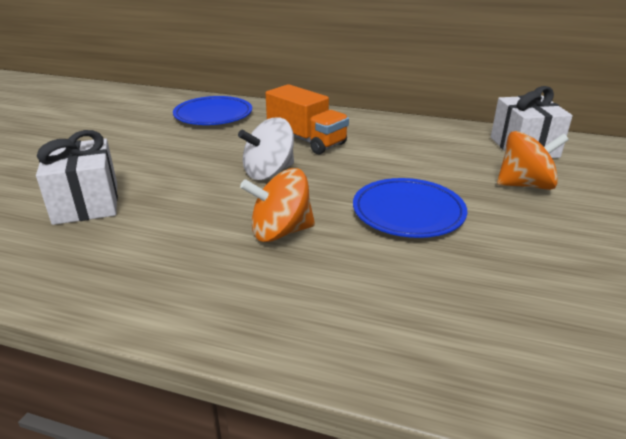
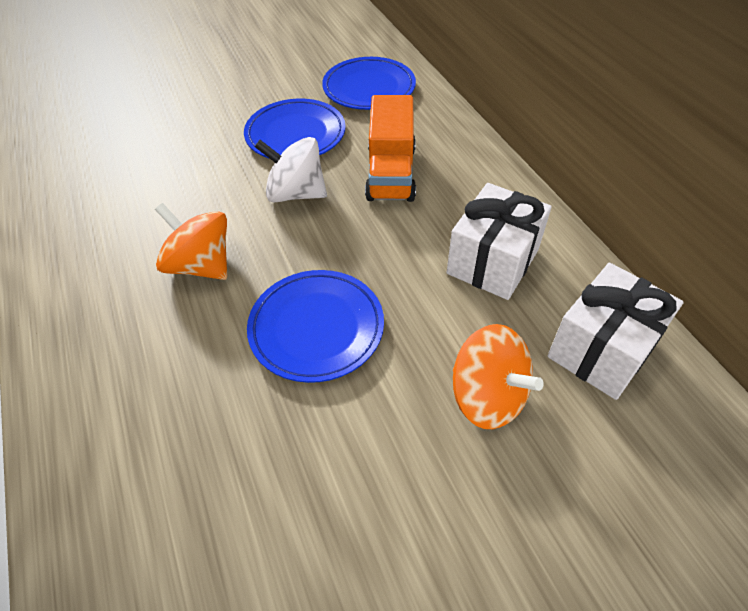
camera: 50 degrees right, 20 degrees up
(86, 203) = (148, 140): white gift -> white gift (493, 261)
(208, 151) = (295, 134): none -> blue plate

